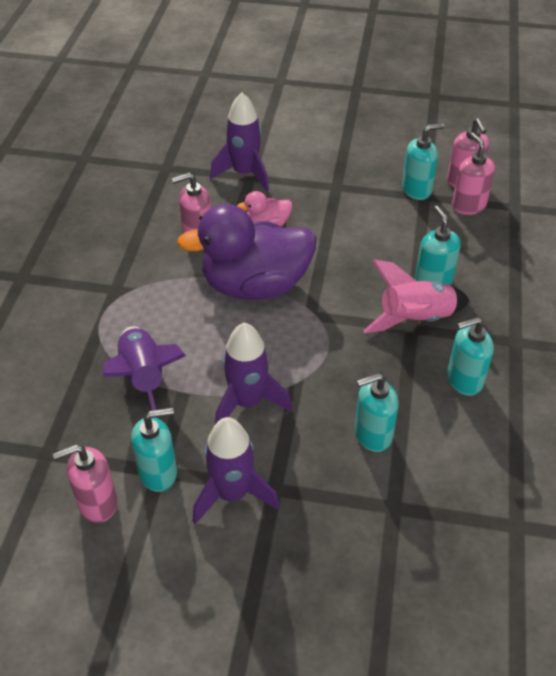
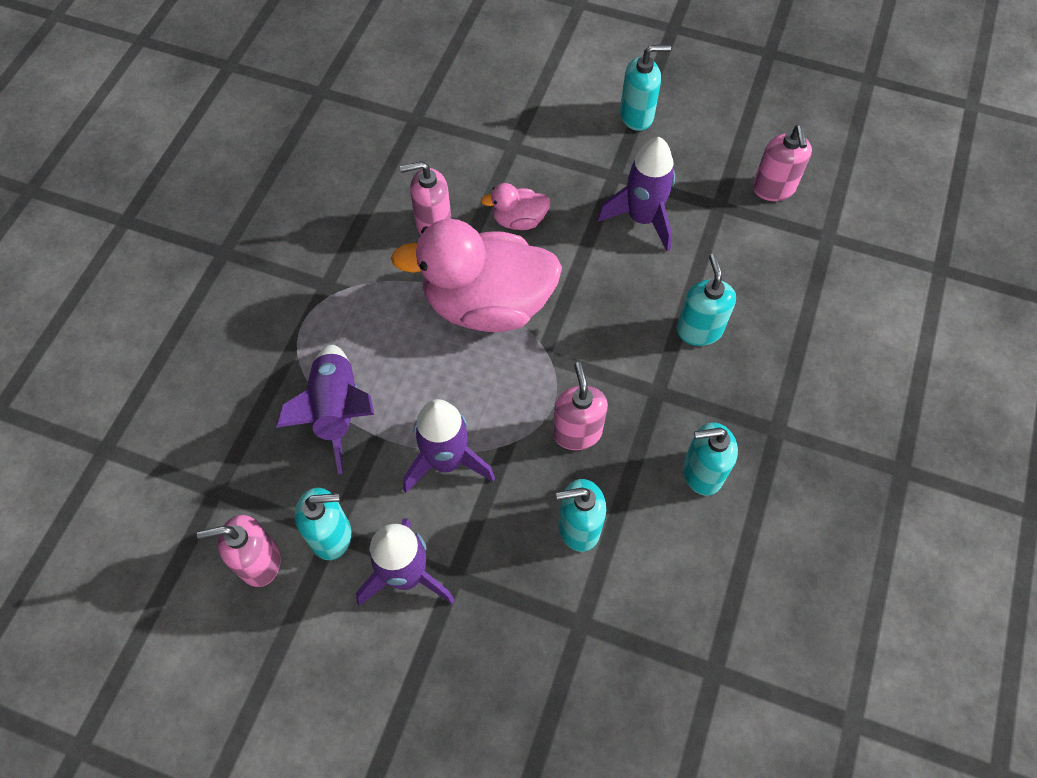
camera: 10 degrees right, 15 degrees up
(244, 174) = (507, 141): purple rocket -> purple rocket (642, 219)
(255, 285) = (487, 304): purple duck -> pink duck
(415, 319) = (664, 380): pink rocket -> none
(416, 190) = (711, 194): turquoise soap dispenser -> turquoise soap dispenser (637, 116)
(468, 206) = (770, 227): pink soap dispenser -> pink soap dispenser (577, 432)

